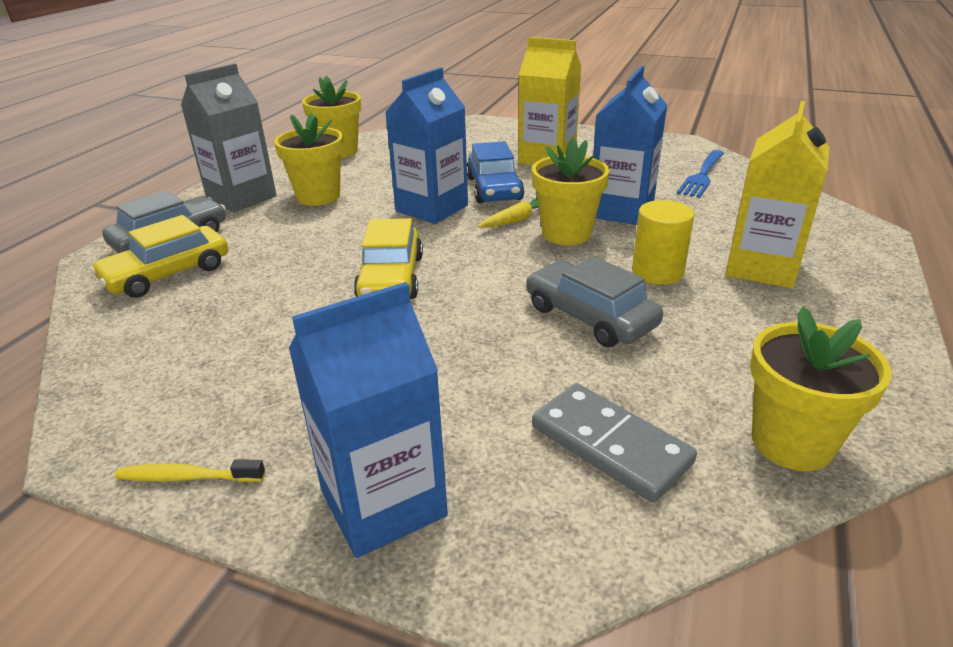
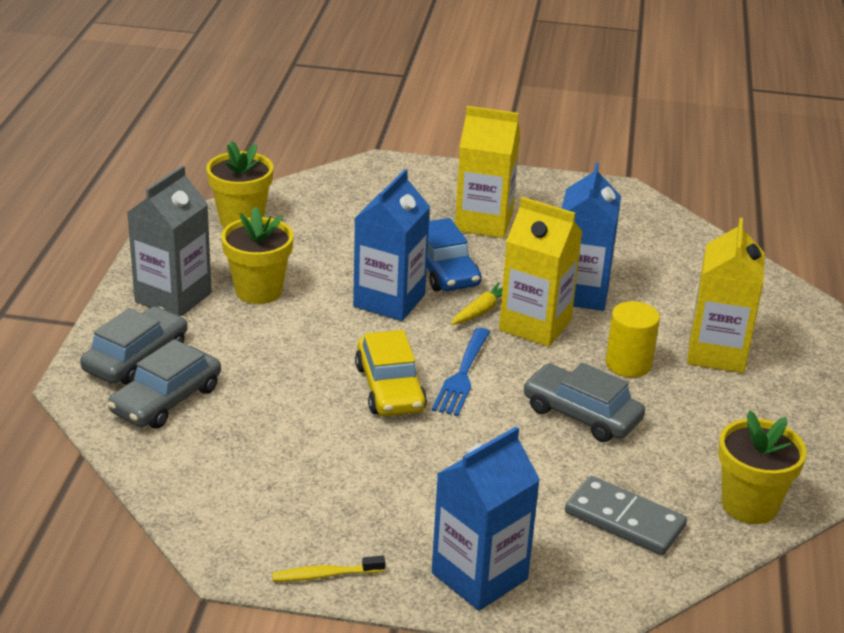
camera: 15 degrees left, 0 degrees up
(167, 274) = (166, 400): yellow car -> grey car
(566, 233) = (535, 325): yellow flower pot -> yellow carton
(702, 176) = (649, 241): blue fork -> blue fork (462, 375)

